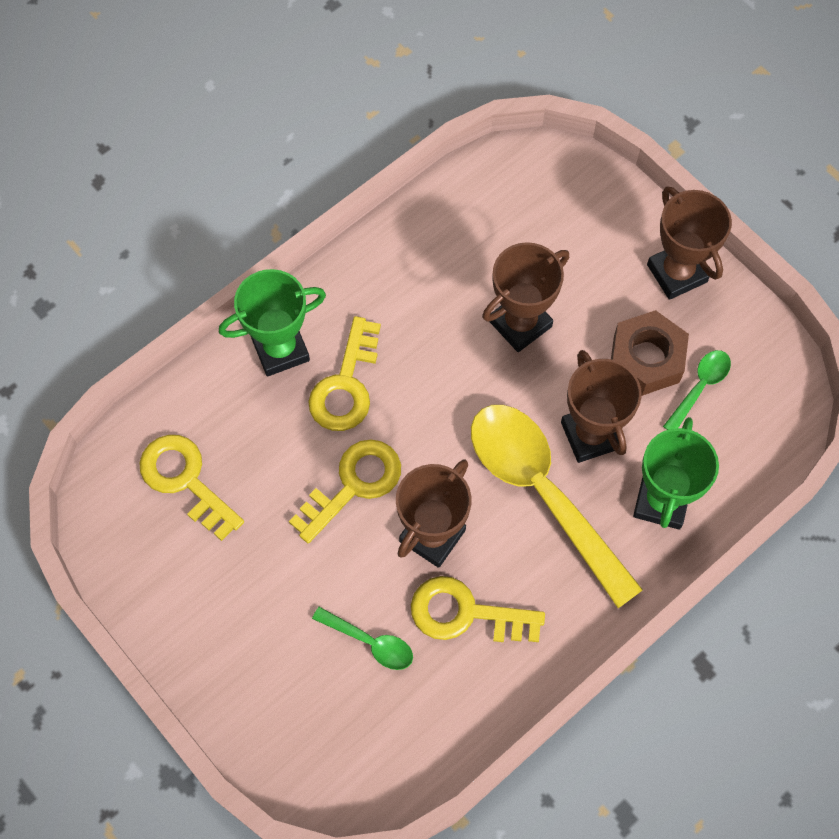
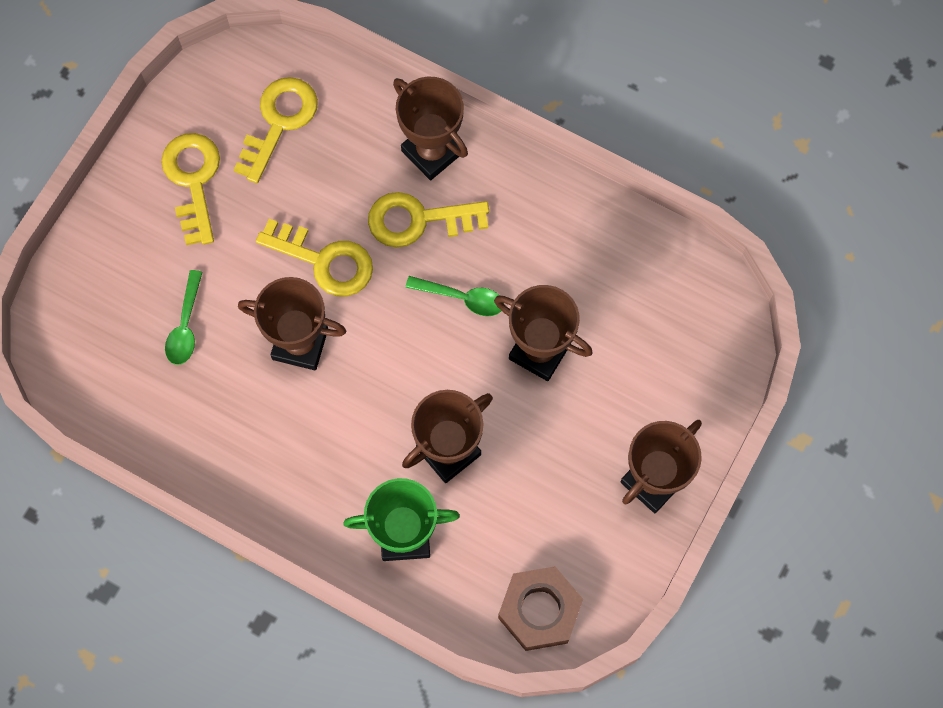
camera: 70 degrees right, 5 degrees up
(280, 349) = (432, 152): green trophy -> brown trophy
(466, 613) = (238, 396): yellow key -> yellow key (193, 180)
(542, 493) = (375, 426): yellow spoon -> none
(646, 358) = (548, 479): brown nut -> brown nut (539, 610)
(699, 387) = (536, 538): green spoon -> green spoon (462, 298)

